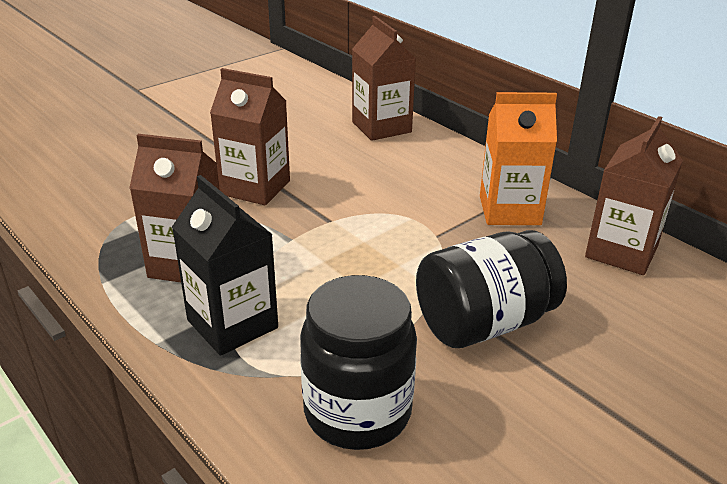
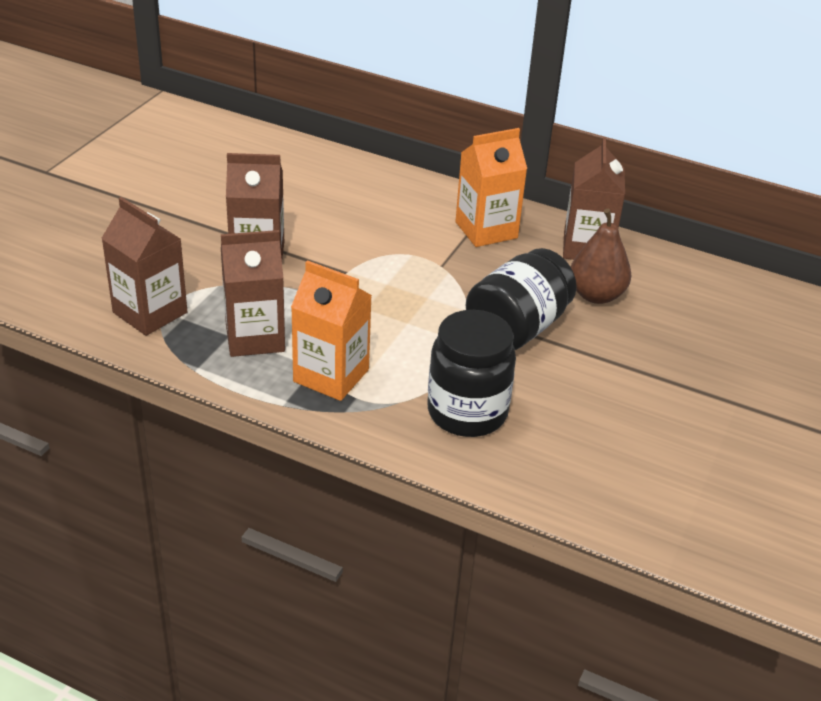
camera: 25 degrees left, 5 degrees up
(232, 324) = (331, 375): black carton -> orange carton
(381, 127) = (328, 169): brown carton -> brown carton (150, 312)
(606, 307) = (596, 295): none -> brown pear

